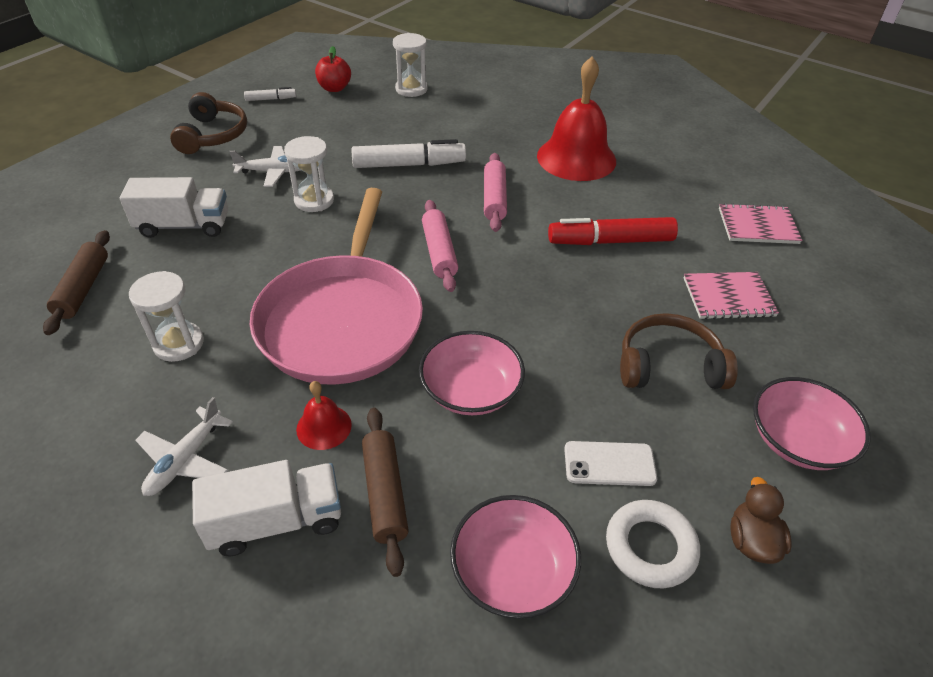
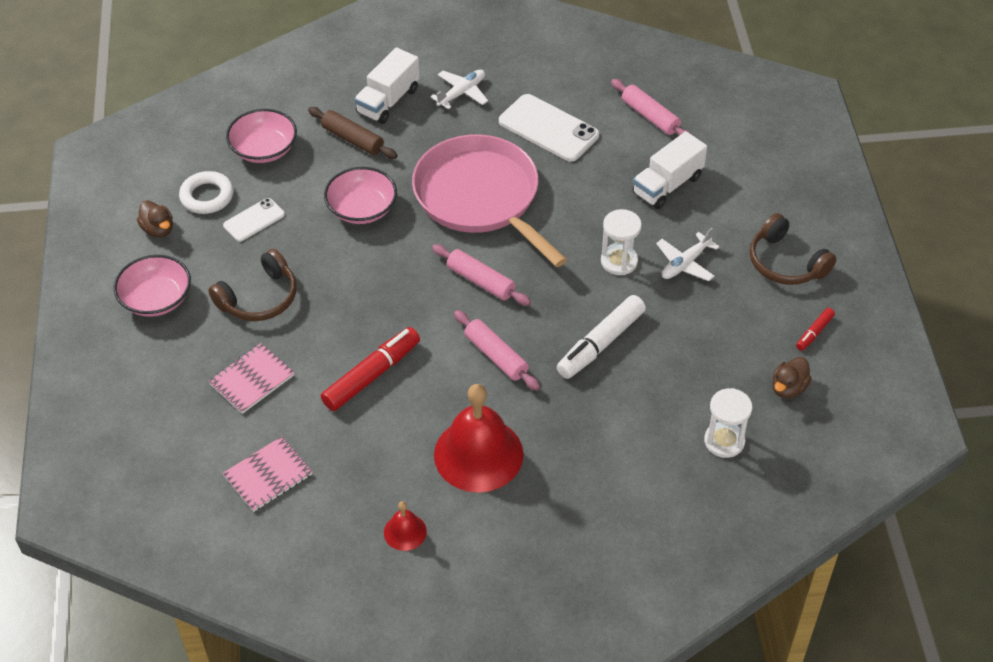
camera: 140 degrees right, 5 degrees up
(83, 288) = (650, 116): brown rolling pin -> pink rolling pin
(179, 344) = (548, 128): white hourglass -> white phone
(185, 460) = (462, 93): white plane -> white plane turned 60 degrees clockwise
(271, 99) = (814, 333): white marker -> red marker
(324, 427) = (417, 144): red bell -> red bell (405, 532)
(334, 88) = (788, 388): red apple -> brown duck

